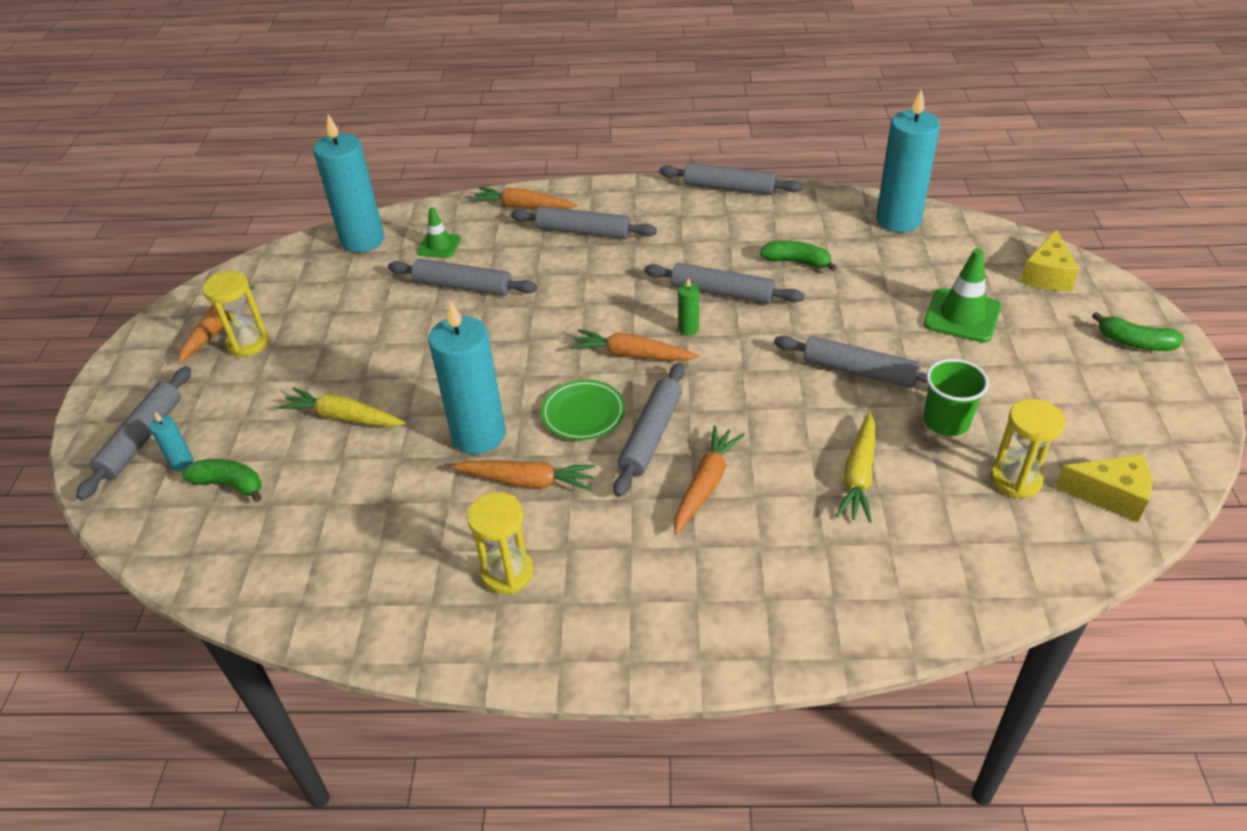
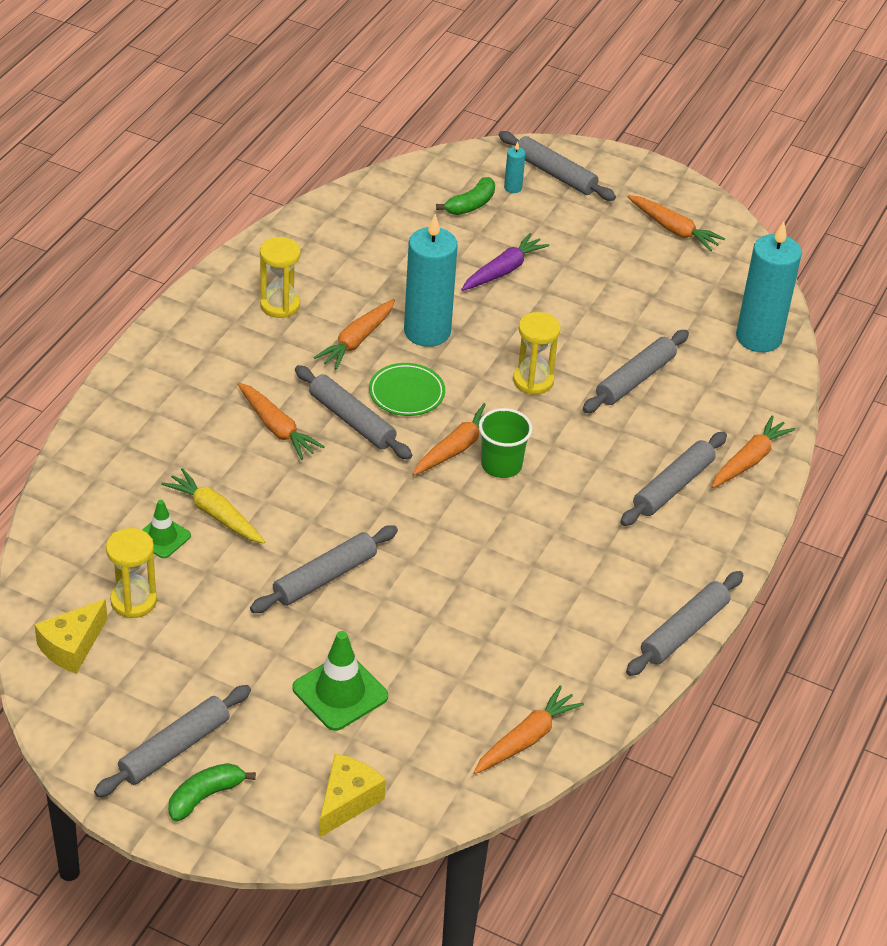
camera: 110 degrees right, 0 degrees up
(248, 343) = (639, 241): yellow hourglass -> yellow hourglass (533, 381)
(343, 417) = (503, 270): yellow carrot -> purple carrot
(439, 246) = (715, 383): green traffic cone -> green traffic cone (162, 537)
(688, 329) = (465, 496): green candle -> none
(722, 292) = (502, 542): grey rolling pin -> grey rolling pin (175, 749)
(797, 262) = (511, 617): green banana -> none
(898, 220) = (526, 739): turquoise candle -> orange carrot
(946, 421) = (224, 598): green cup -> green cup (501, 465)
(1047, 275) = (347, 801): yellow cheese -> yellow cheese turned 75 degrees clockwise

